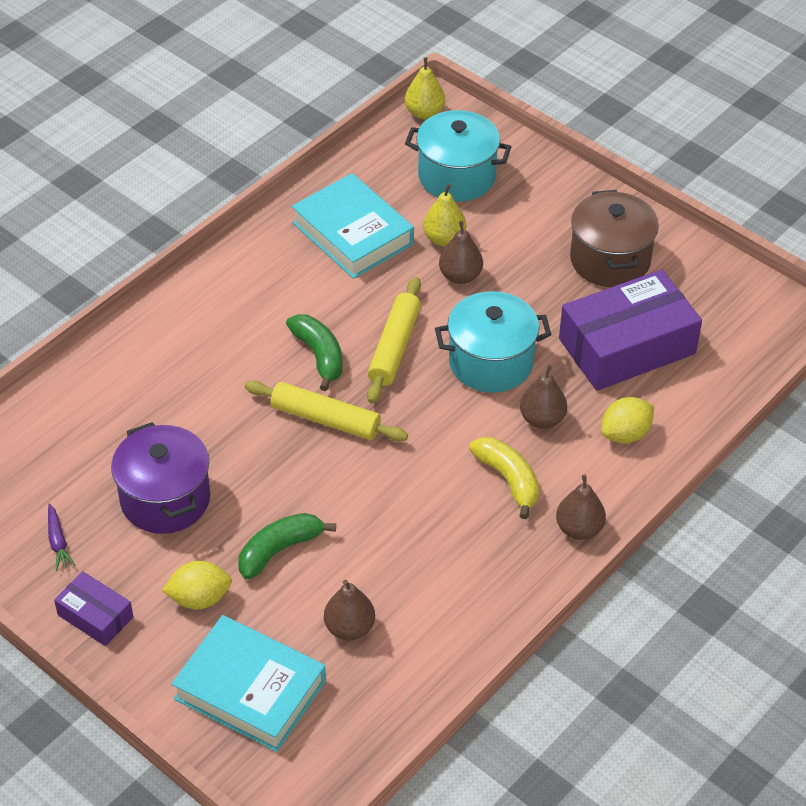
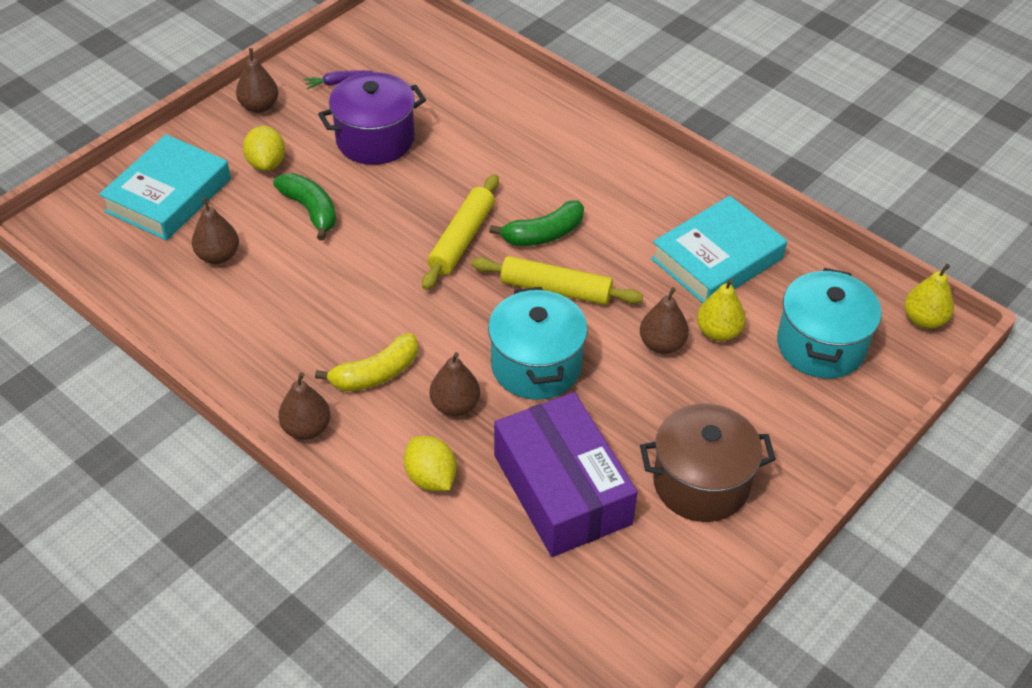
camera: 90 degrees right, 0 degrees up
(95, 616) = (259, 106): purple box -> brown pear

